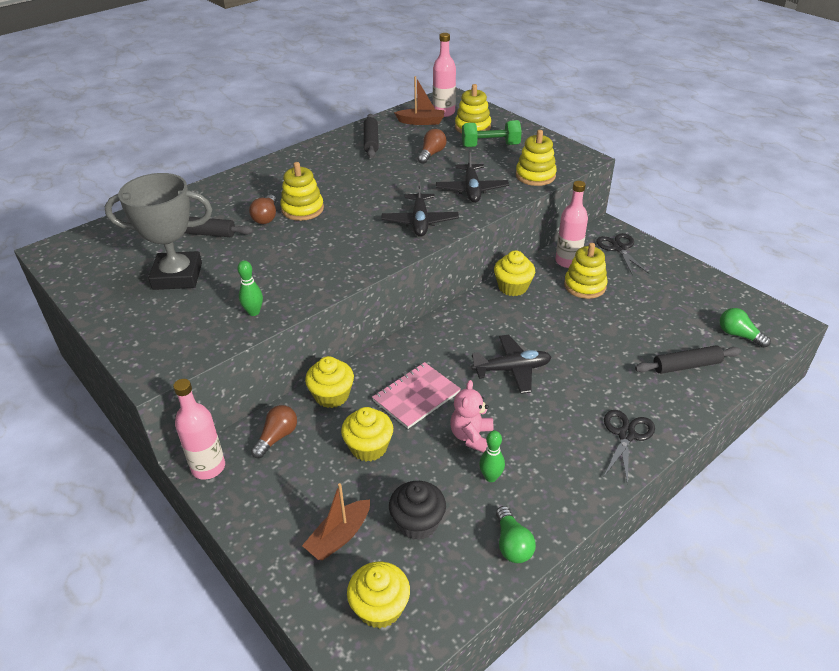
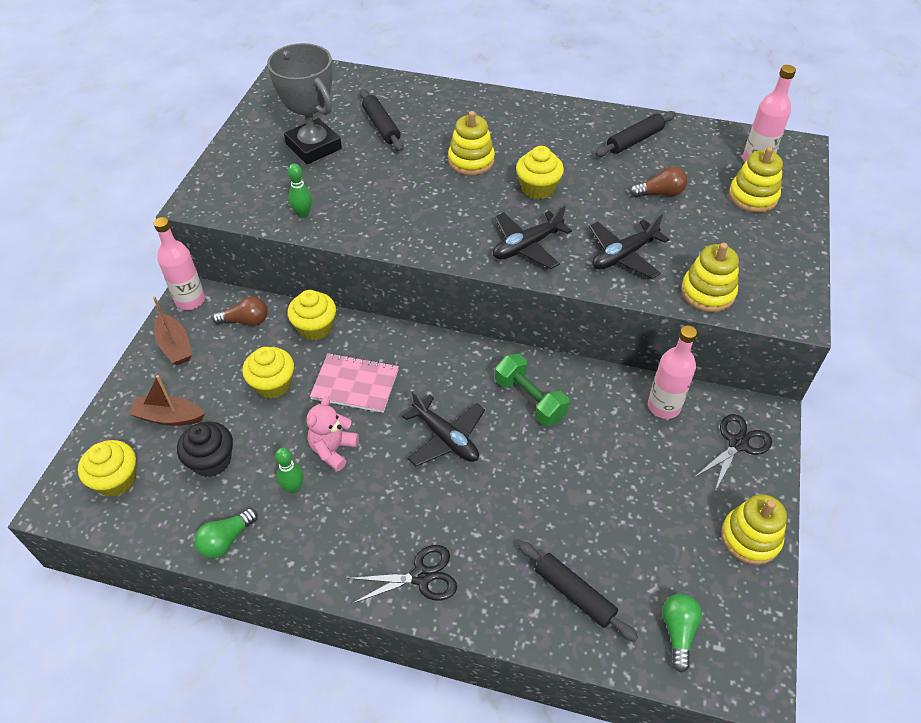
camera: 55 degrees right, 10 degrees up
(266, 217) = (437, 146): brown light bulb -> none
(421, 122) = (716, 154): brown boat -> brown boat (175, 346)
(471, 437) = (333, 450): pink teddy bear -> pink teddy bear turned 45 degrees counterclockwise
(490, 146) = (729, 228): green dumbbell -> green dumbbell (530, 400)
(513, 287) = (573, 379): yellow cupcake -> yellow cupcake (538, 188)
(584, 286) = (633, 441): yellow stacking toy -> yellow stacking toy (750, 538)

